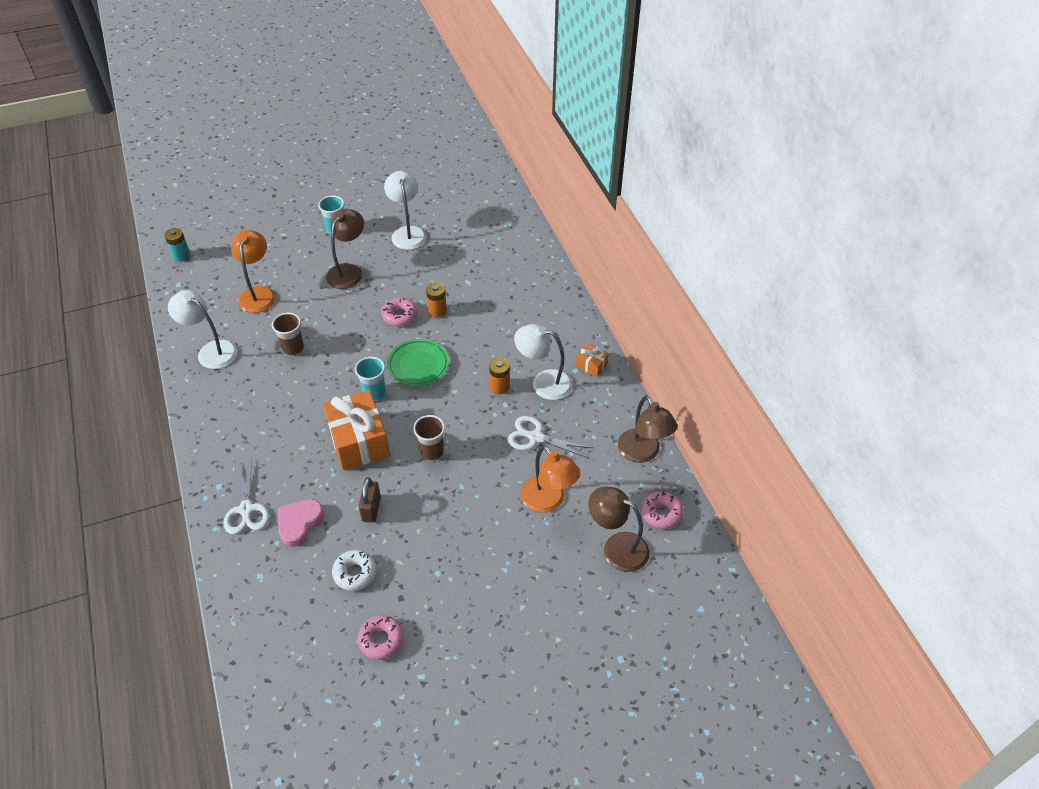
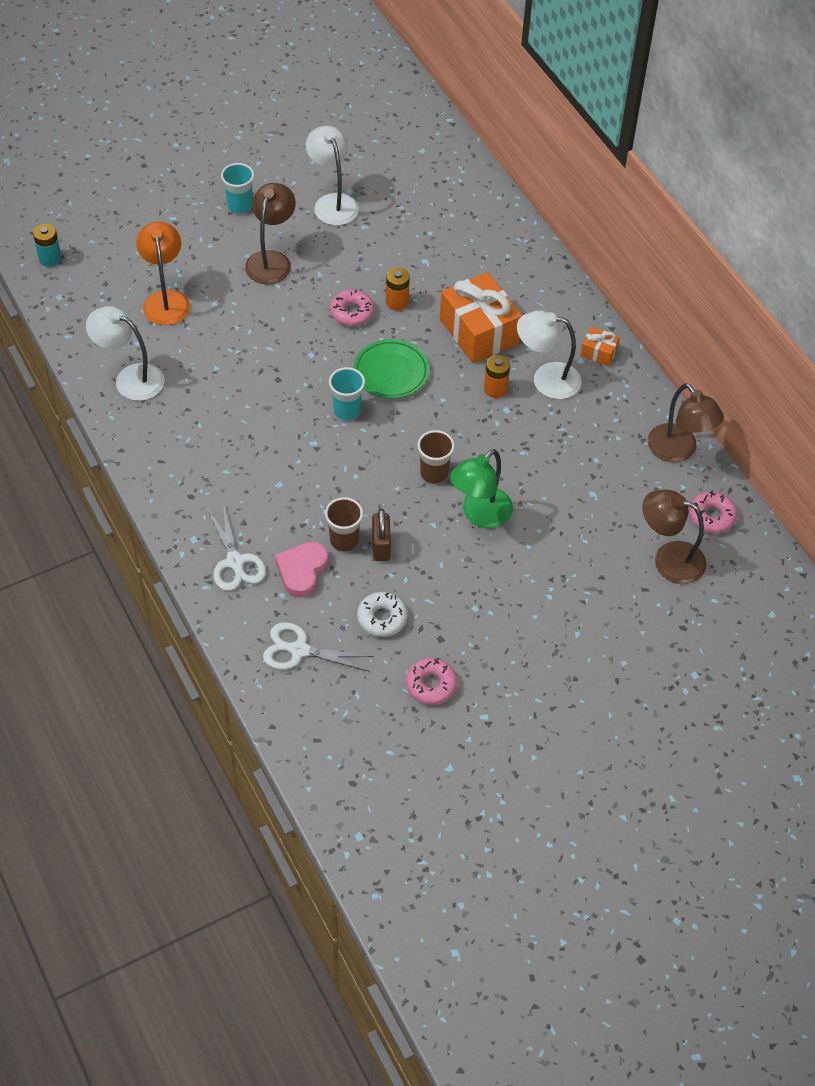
camera: 10 degrees left, 5 degrees up
(293, 348) = (231, 365): brown cup -> brown cup (344, 541)
(359, 441) = (344, 470): orange gift -> orange gift (479, 331)
(461, 490) = (480, 515): none -> green lamp
(535, 437) = (551, 445): white scissors -> white scissors (298, 650)
(548, 501) = (581, 516): orange lamp -> none

